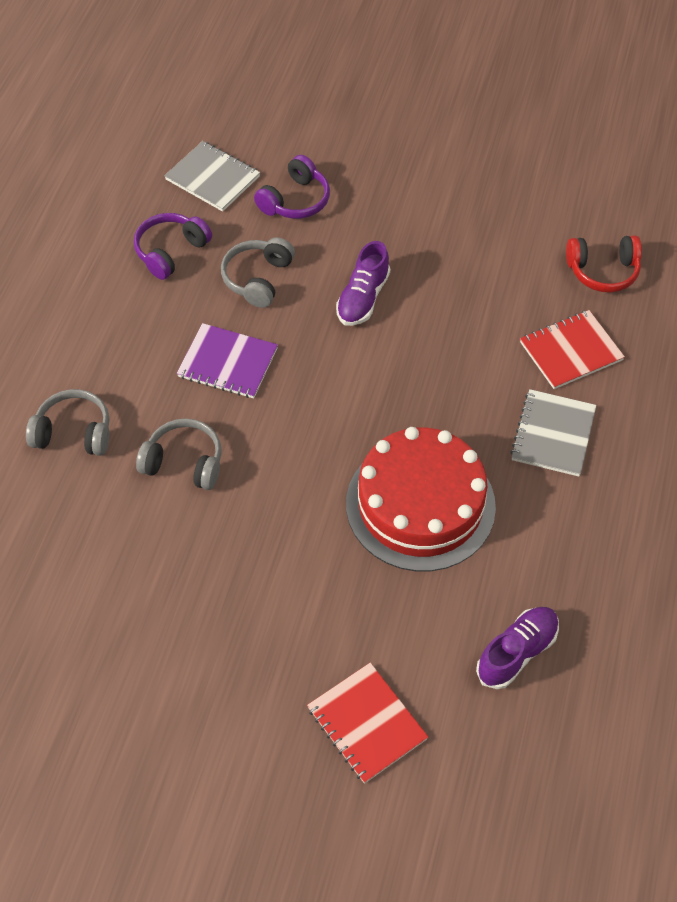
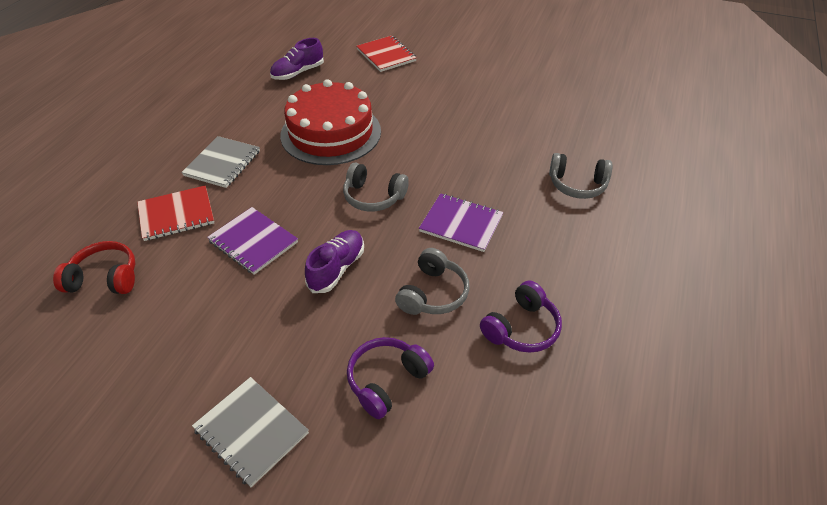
camera: 175 degrees left, 10 degrees down
(184, 462) = (491, 163): grey headphones -> grey headphones (373, 197)
(212, 178) = (482, 420): grey notebook -> grey notebook (251, 431)
(464, 323) = (253, 242): none -> purple notebook

